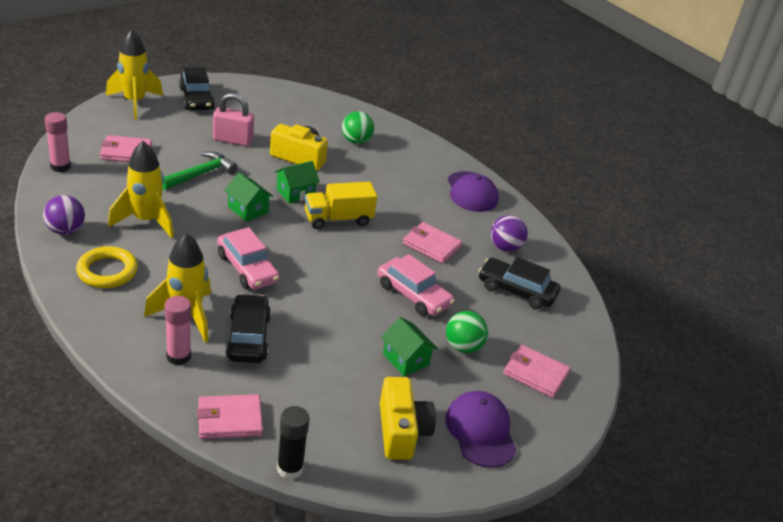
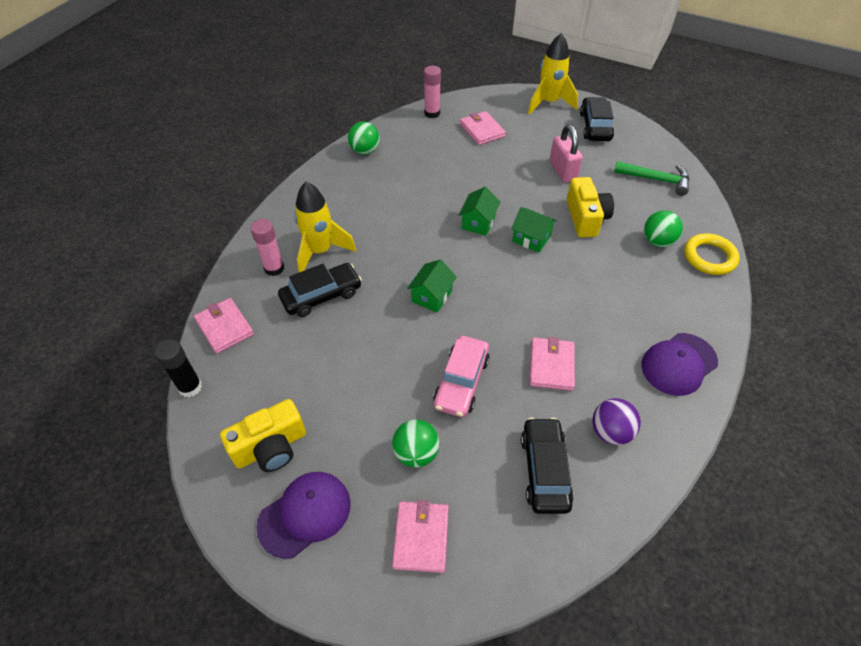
camera: 70 degrees right, 15 degrees up
(65, 230) = (365, 151): purple ball -> green ball
(107, 271) = (338, 190): yellow ring -> yellow ring (709, 257)
(146, 221) = (410, 179): yellow rocket -> none
(196, 98) = (595, 126): black car -> black car turned 135 degrees clockwise
(200, 174) = (496, 176): green hammer -> green hammer (656, 179)
(247, 268) = (403, 257): pink car -> none
(338, 219) = (522, 282): yellow truck -> none
(405, 359) = (366, 412): green house -> green house (432, 296)

